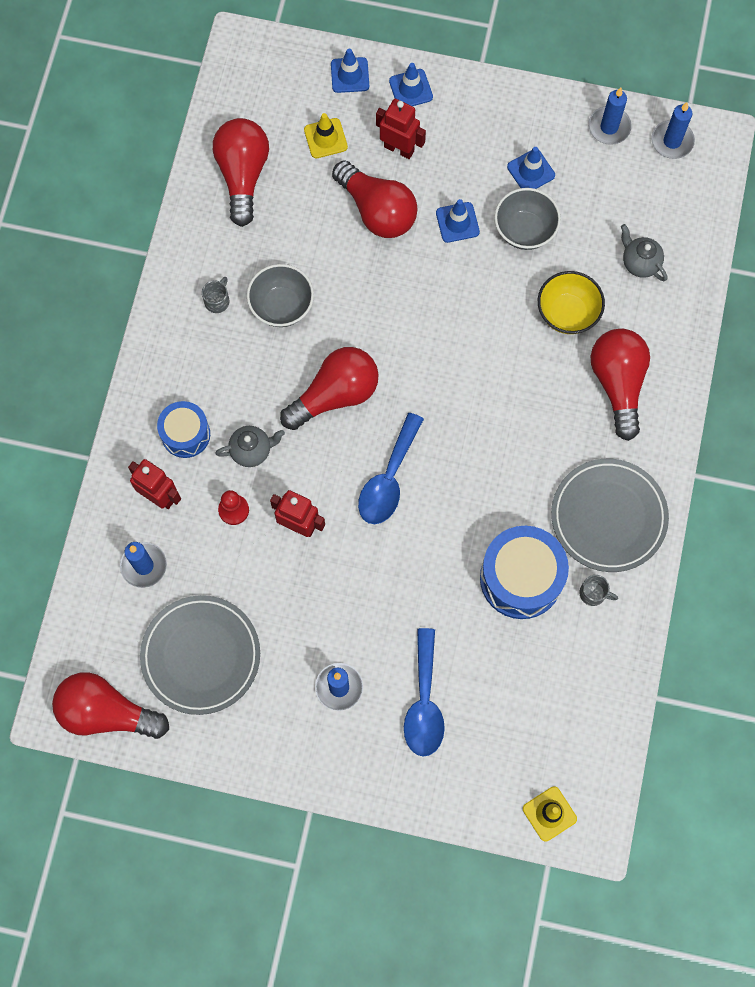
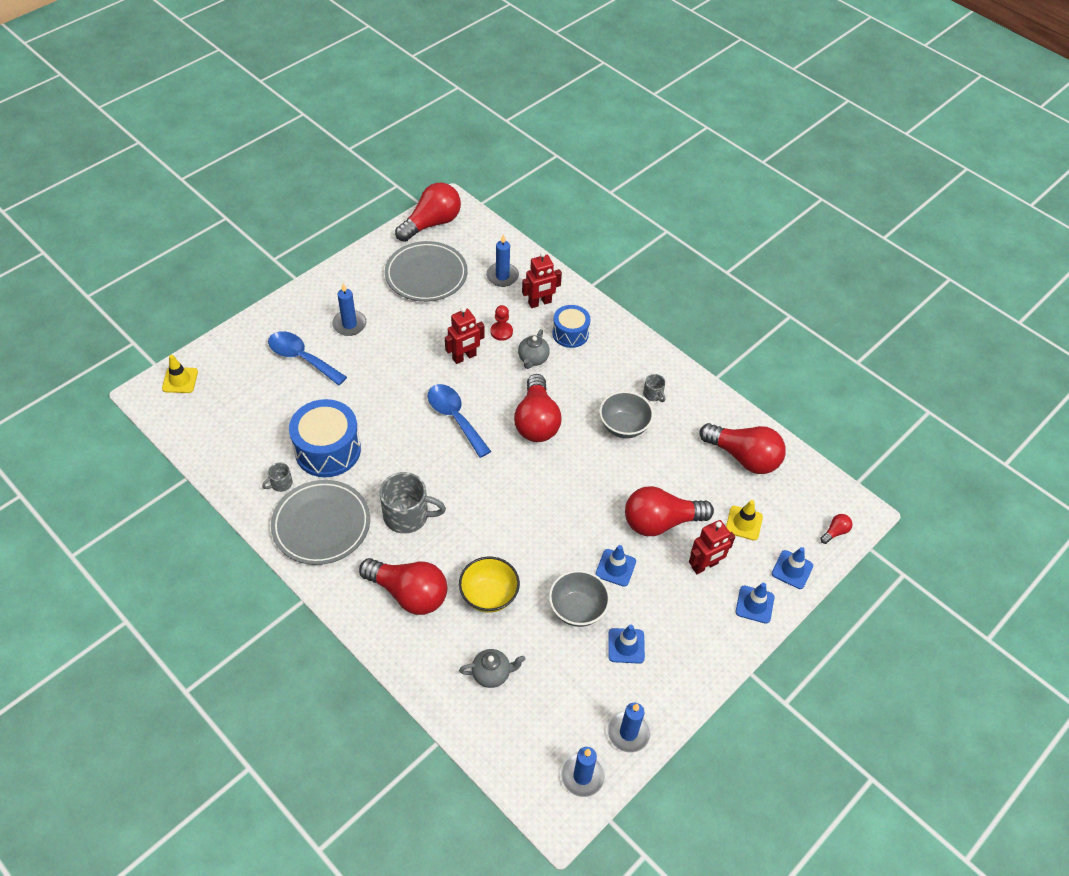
camera: 120 degrees right, 20 degrees down
(279, 57) = (835, 532): none -> red light bulb
(538, 443) = (407, 515): none -> grey mug

